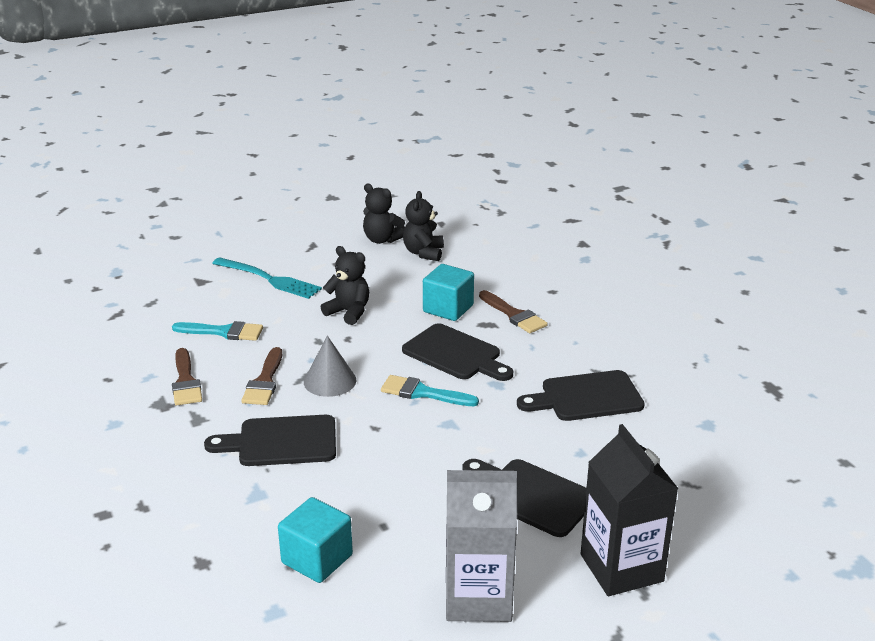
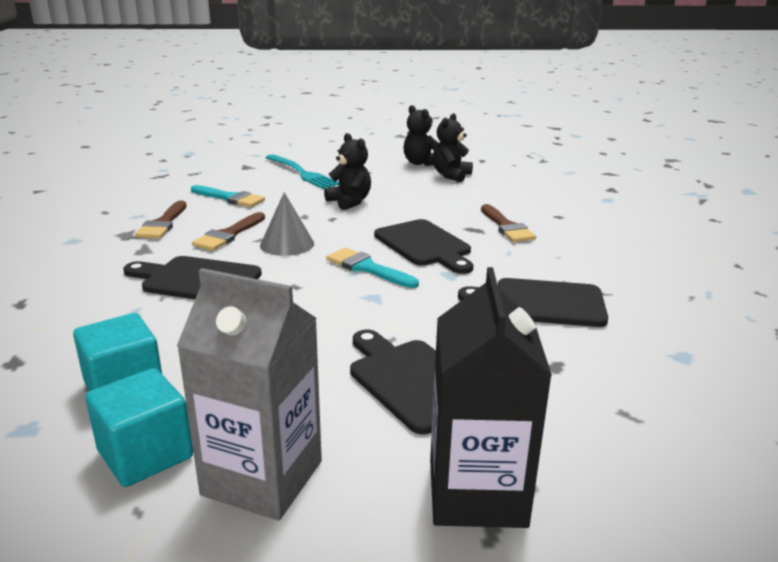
camera: 20 degrees right, 5 degrees down
(448, 308) = (444, 213): turquoise cube -> turquoise cube (145, 454)

